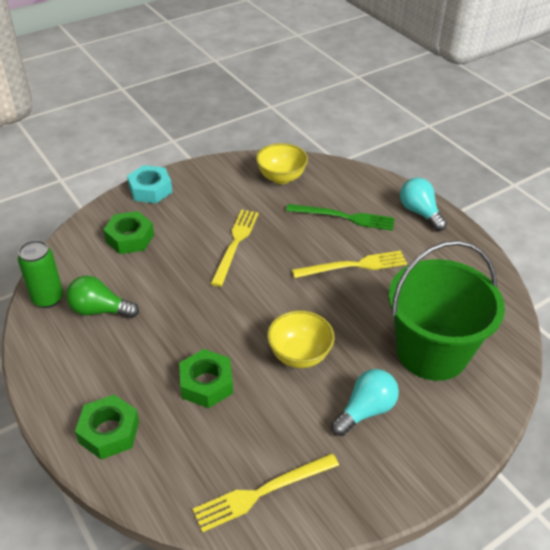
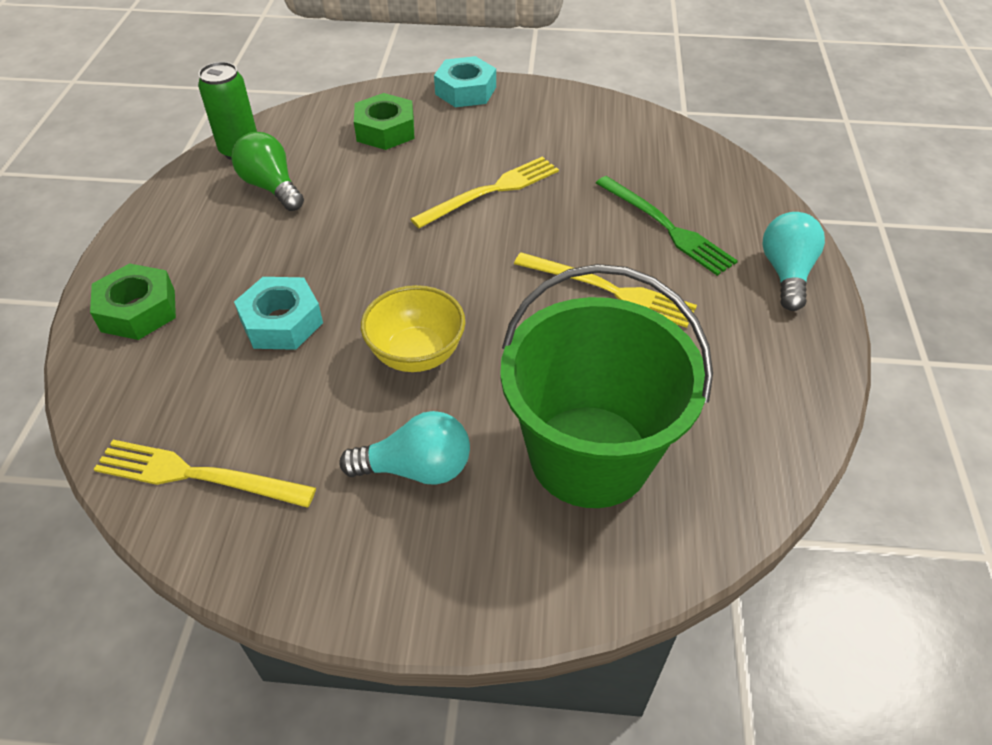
camera: 40 degrees right, 5 degrees up
(206, 384) = (281, 322): green nut -> turquoise nut
(281, 177) = (636, 143): yellow bowl -> none

